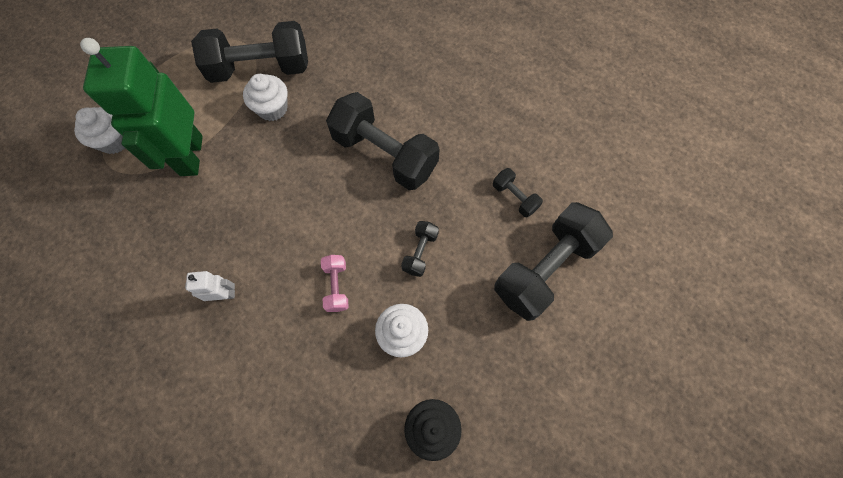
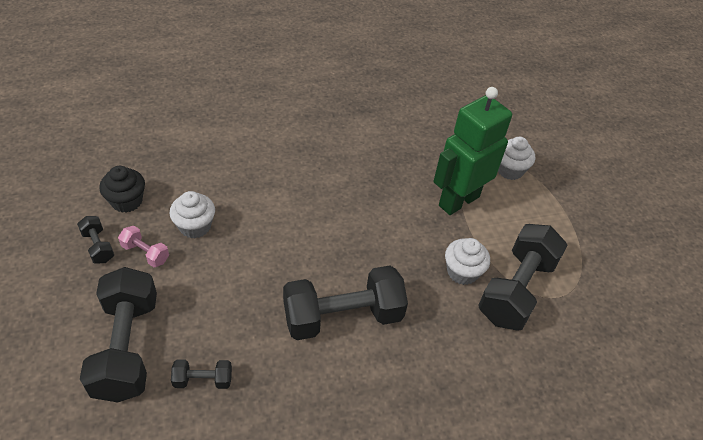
camera: 125 degrees right, 20 degrees down
(190, 155) = (458, 201): green robot -> green robot turned 75 degrees counterclockwise
(224, 295) = (326, 161): white robot -> none
(336, 286) = (267, 215): pink dumbbell -> pink dumbbell (145, 253)
(420, 252) = (236, 277): black dumbbell -> black dumbbell (98, 246)

